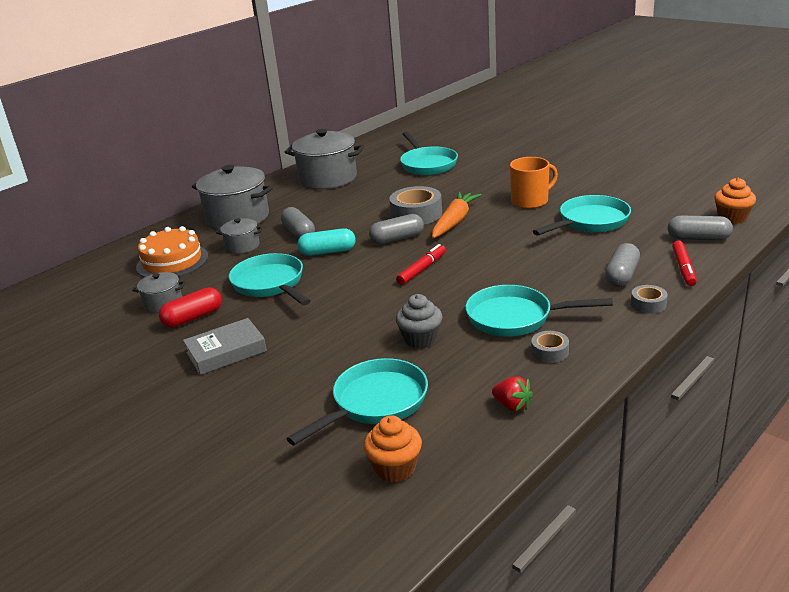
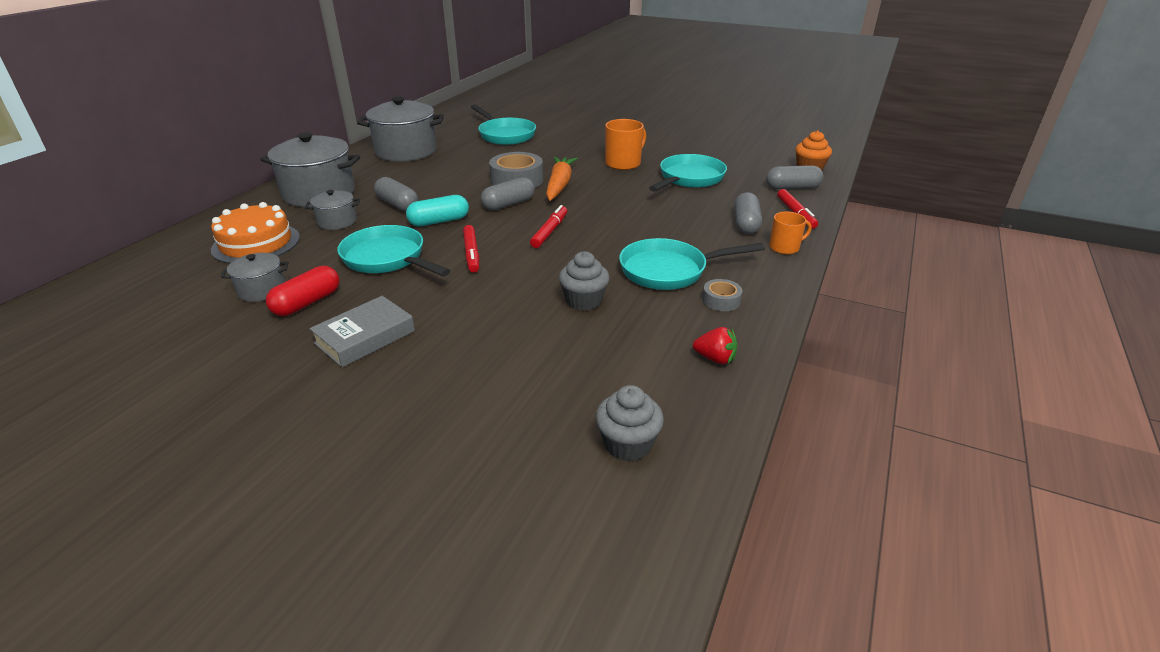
camera: 20 degrees left, 5 degrees up
(342, 285) = (471, 253): none -> red marker
(375, 403) = (569, 374): turquoise pan -> none
(395, 468) = (627, 444): orange cupcake -> grey cupcake
(648, 304) = (785, 247): grey tape -> orange mug

